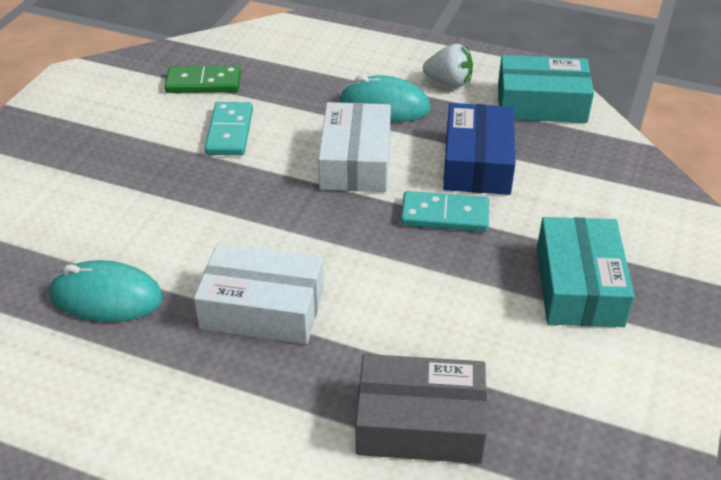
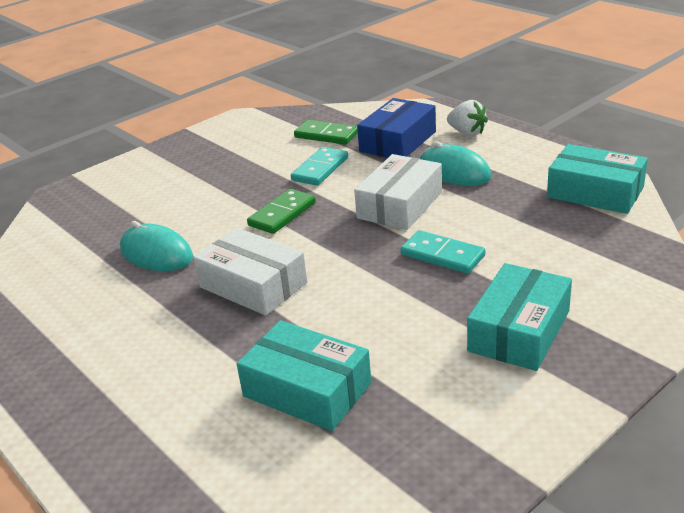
camera: 30 degrees right, 10 degrees down
(228, 203) = (282, 214): none -> green domino
(420, 422) = (307, 389): grey box -> turquoise box
(449, 82) = (522, 164): white strawberry -> white strawberry (467, 133)
(477, 163) = (500, 224): blue box -> blue box (397, 141)

